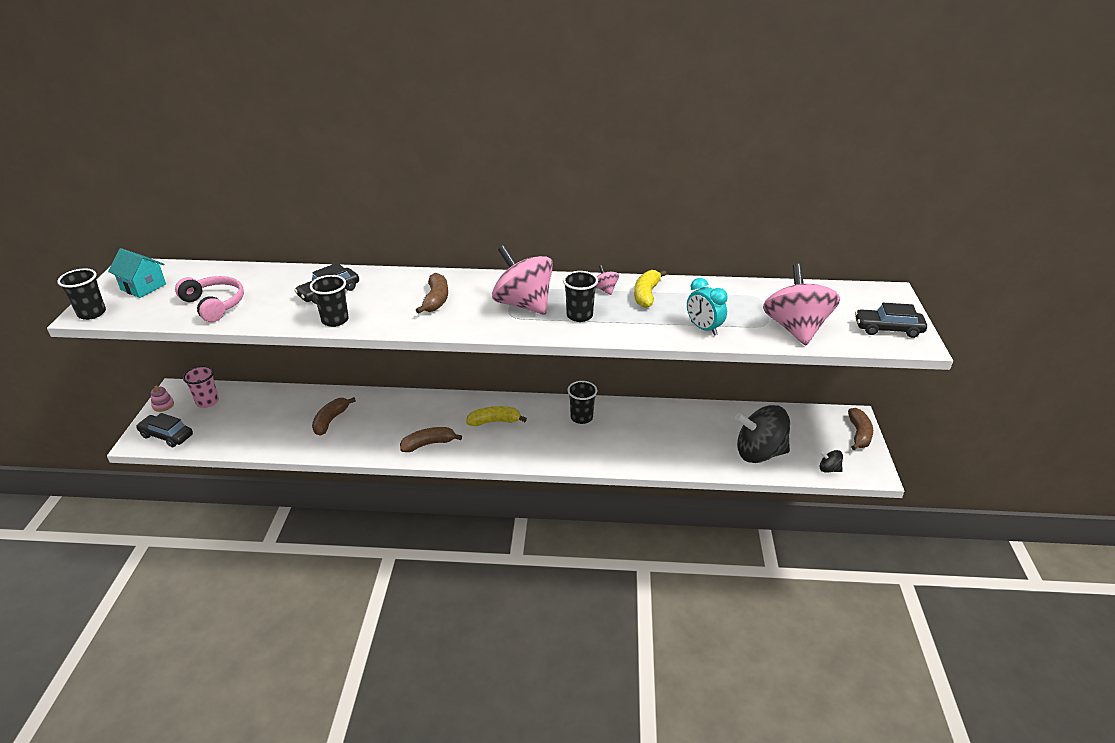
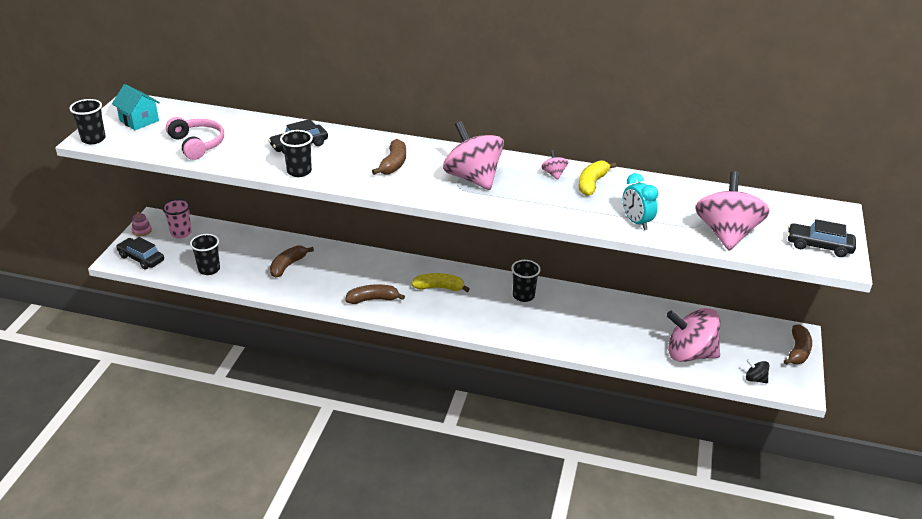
camera: 10 degrees right, 0 degrees up
(579, 316) = (522, 195): black cup -> black cup (209, 269)
(759, 453) = (689, 354): black spinning top -> pink spinning top

